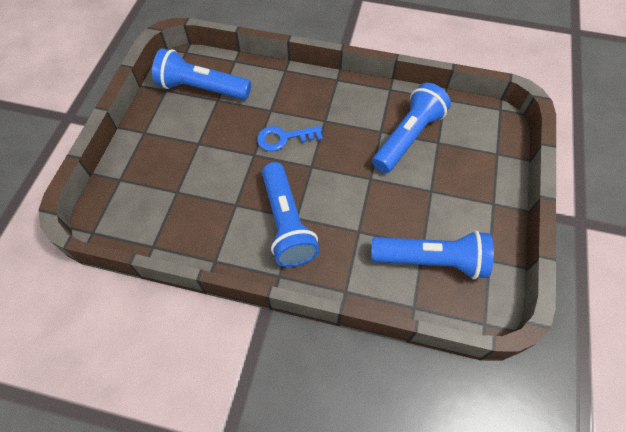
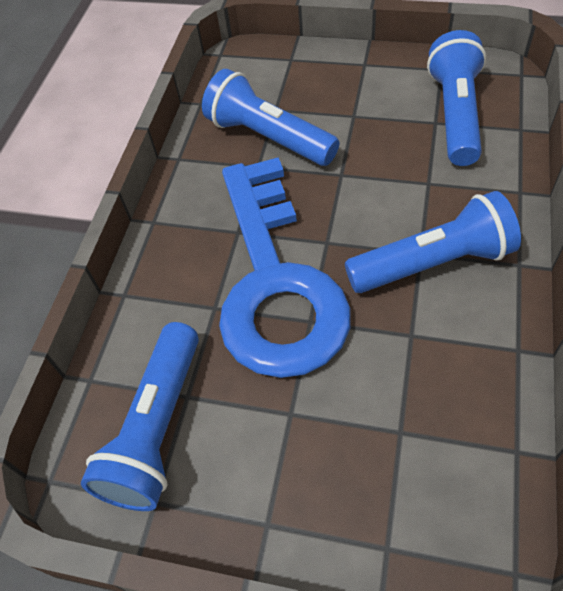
camera: 85 degrees left, 5 degrees down
(284, 138) = (274, 281): blue key -> blue key, size x2.47

